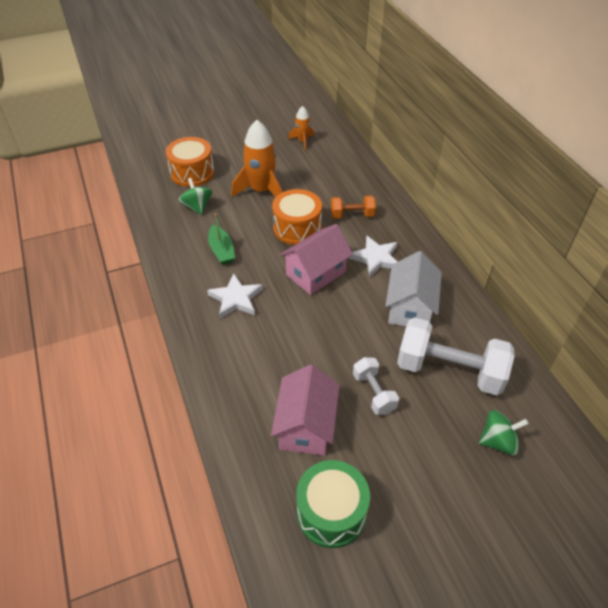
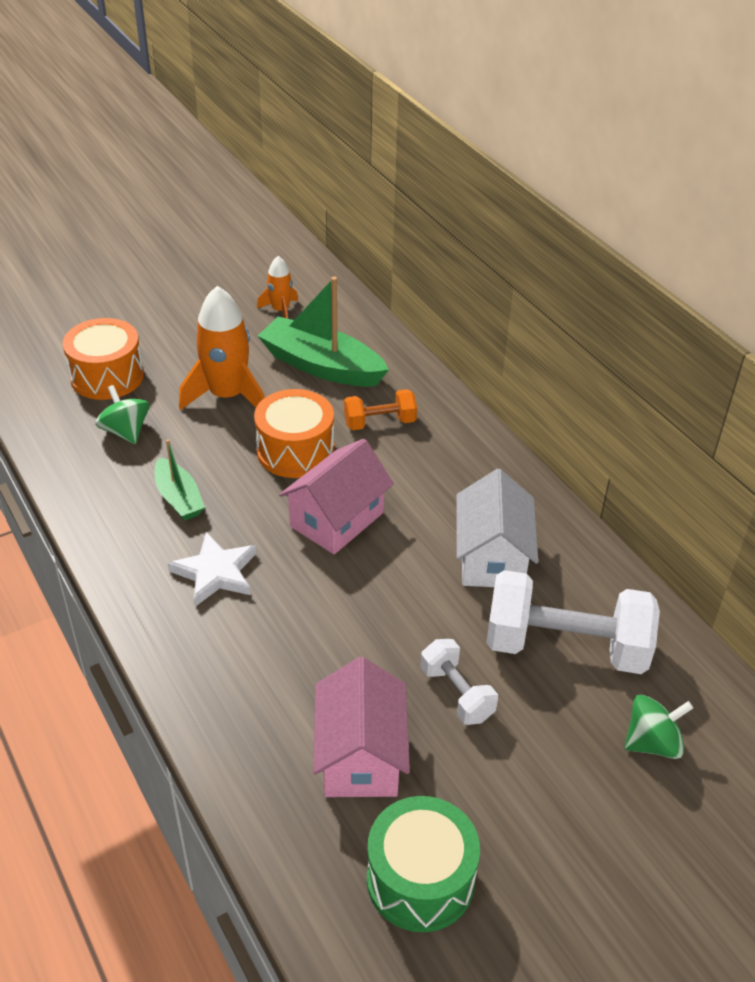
camera: 10 degrees left, 5 degrees down
(322, 177) = (322, 366): none -> green boat
(375, 258) = (427, 487): white star -> none

